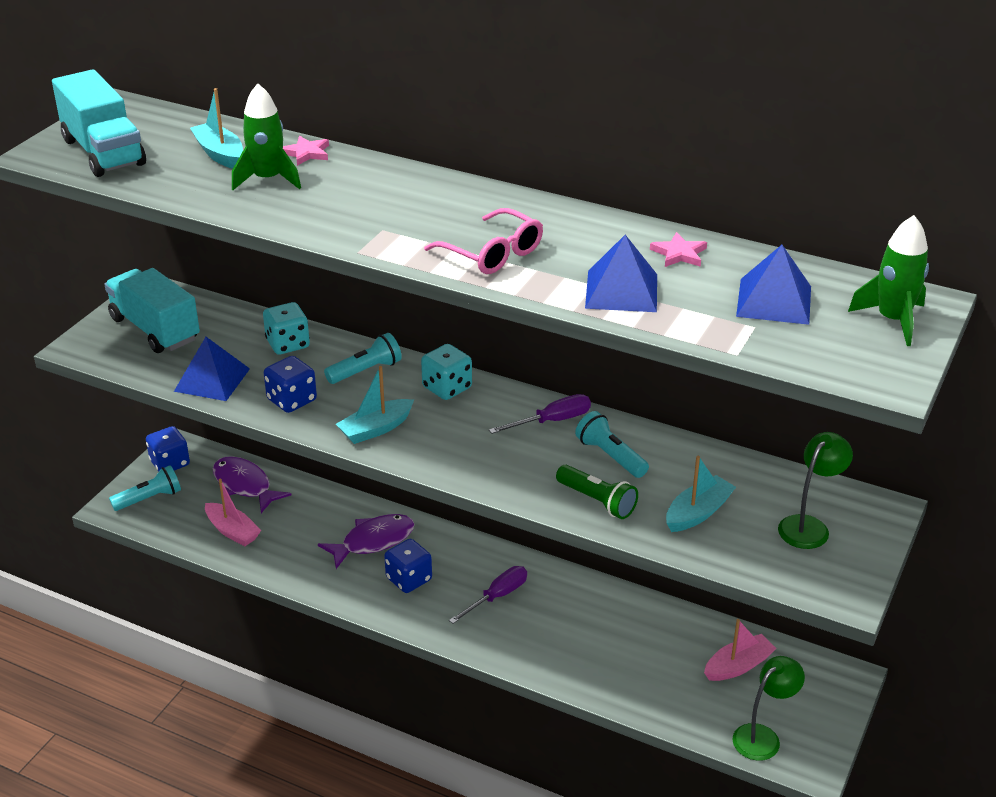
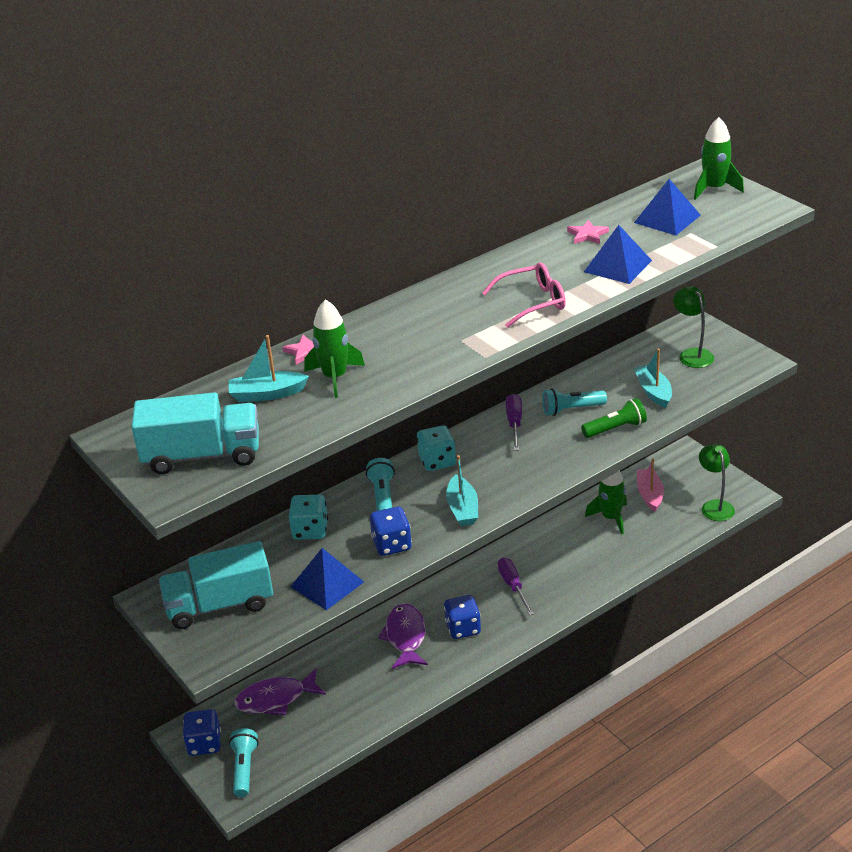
camera: 60 degrees left, 0 degrees up
(232, 531) = (330, 721): pink boat -> none
(668, 643) = (611, 518): none -> green rocket

